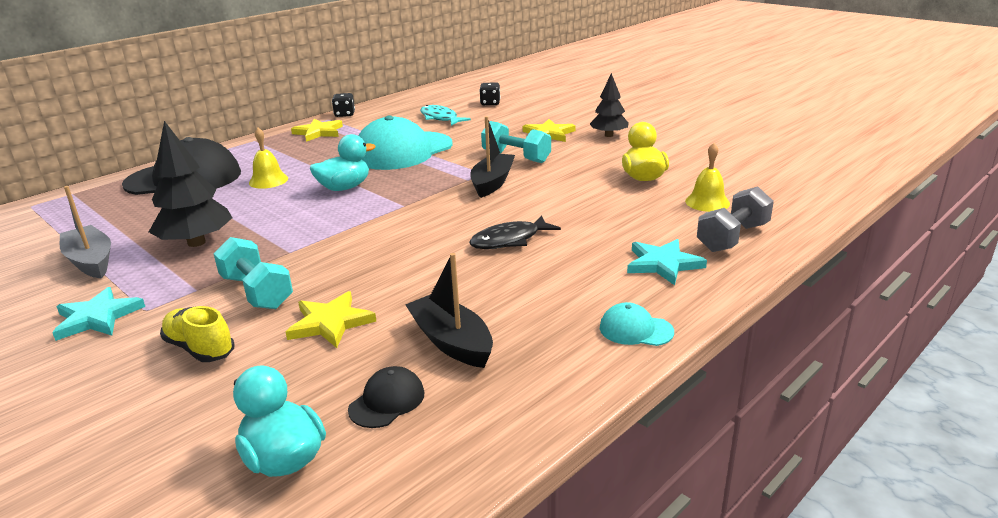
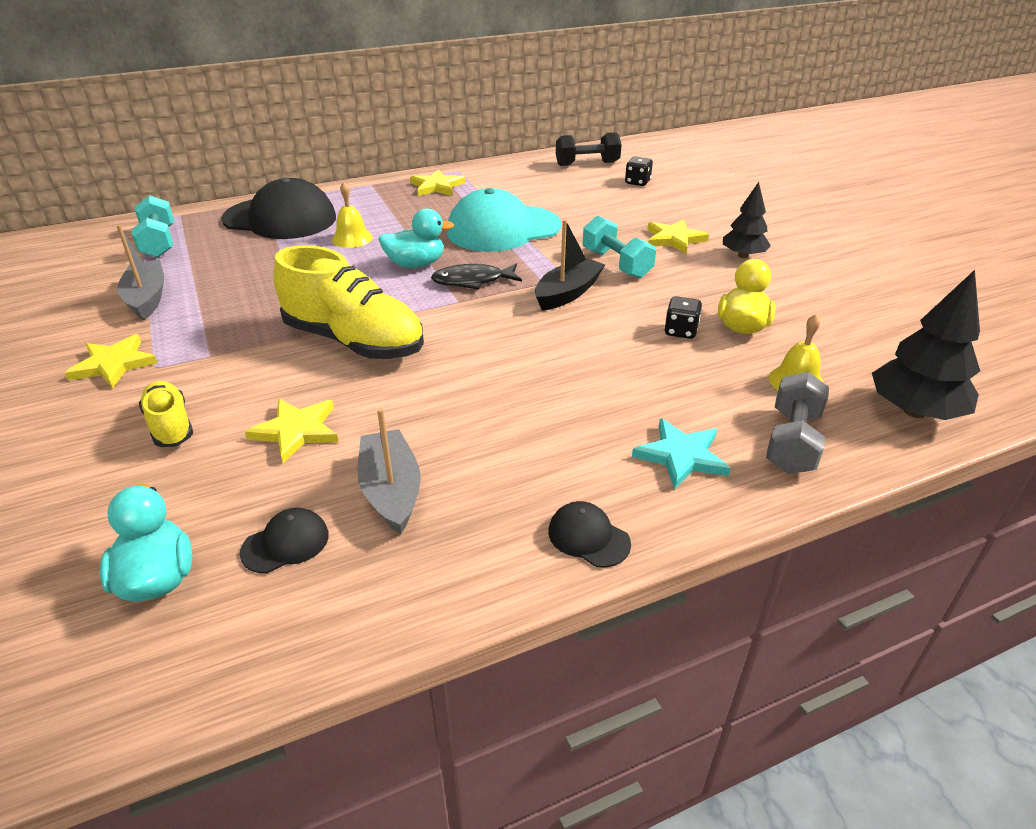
camera: 20 degrees right, 10 degrees up
(97, 317) = (114, 364): turquoise star -> yellow star
(196, 242) = (243, 299): black tree -> black tree (914, 411)
(257, 292) = (257, 373): turquoise dumbbell -> turquoise dumbbell (159, 242)
(332, 250) = (354, 341): none -> yellow shoe
(344, 114) = (476, 168): black dice -> black dice (680, 331)
(439, 98) = (587, 164): none -> black dumbbell
(440, 118) = (570, 192): turquoise fish -> none
(451, 342) = (391, 491): black boat -> grey boat
(509, 240) = (534, 376): black fish -> black fish (472, 281)
(635, 330) = (588, 537): turquoise cap -> black cap
(733, 237) = (792, 442): grey dumbbell -> grey dumbbell turned 45 degrees counterclockwise

